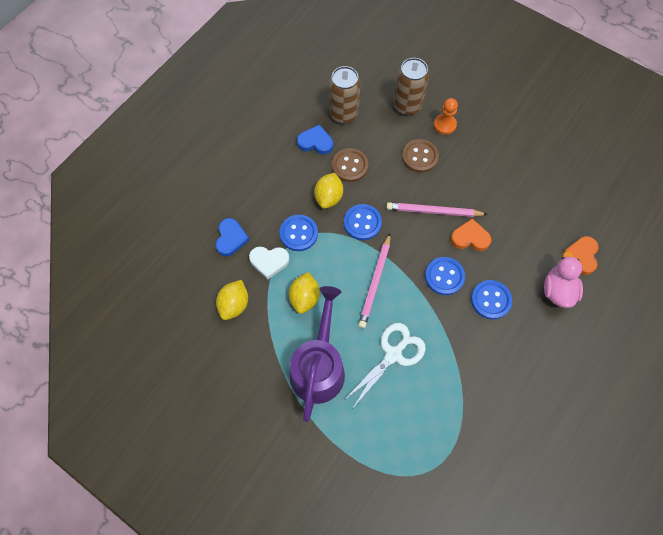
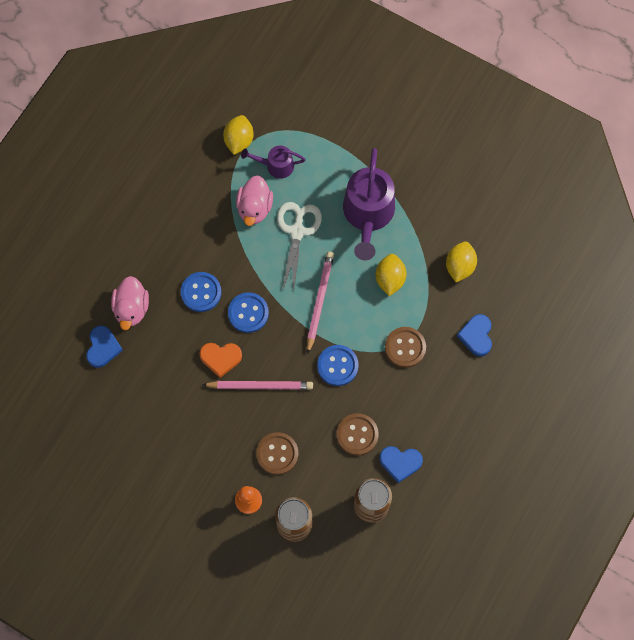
camera: 175 degrees right, 5 degrees up
(269, 261) = (431, 314): white heart -> none
(298, 233) = (405, 347): blue button -> brown button
(328, 197) = (377, 393): yellow lemon -> yellow lemon (239, 140)
(393, 354) = (297, 231): white scissors -> white scissors turned 150 degrees clockwise
(413, 431) = (276, 166): none -> purple watering can
(437, 384) = (254, 208): none -> pink duck
(581, 256) = (103, 347): orange heart -> blue heart

